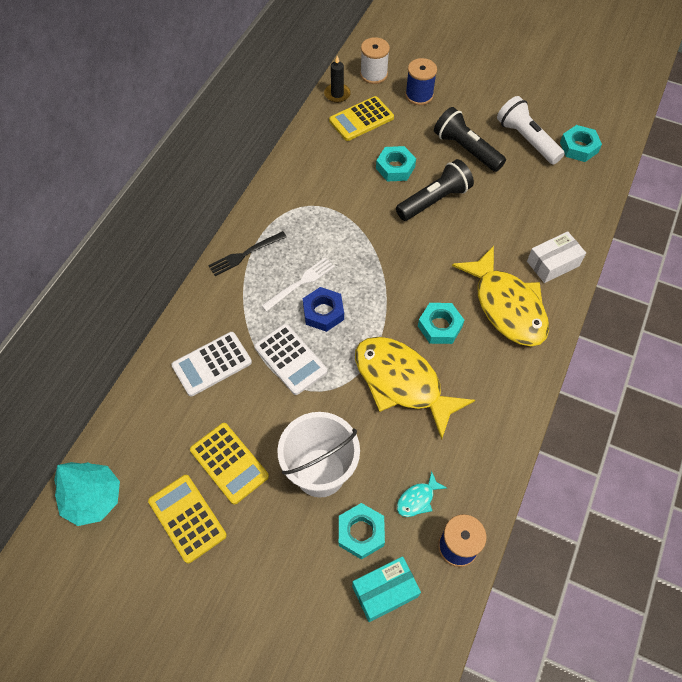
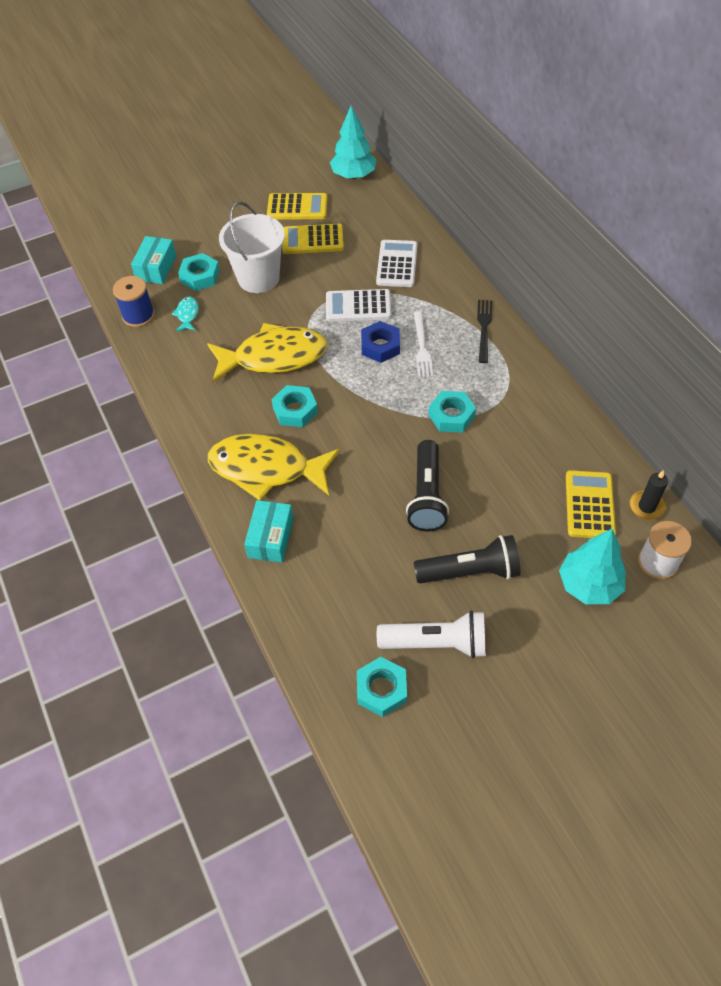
camera: 130 degrees right, 5 degrees down
(395, 167) = (496, 491): turquoise nut -> turquoise nut (451, 416)
(419, 95) = (589, 584): blue spool -> turquoise tree
(553, 263) = (271, 538): white box -> turquoise box

